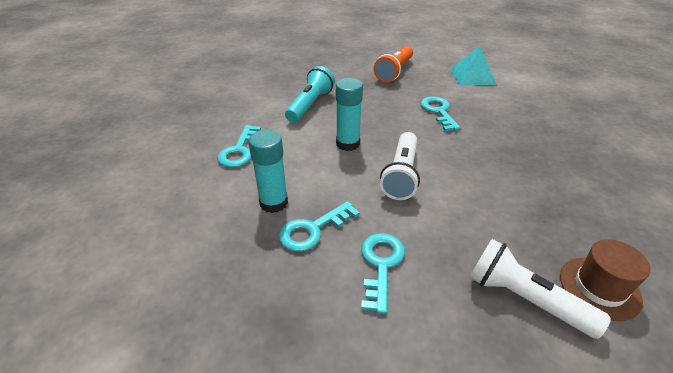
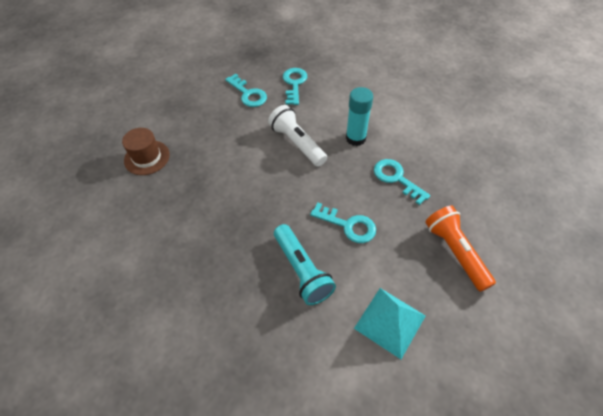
camera: 130 degrees right, 15 degrees up
(239, 150) = (395, 85): turquoise key -> turquoise key (396, 178)
(273, 203) = (329, 79): turquoise glue stick -> none
(310, 105) = (431, 147): turquoise flashlight -> turquoise flashlight (302, 270)
(525, 299) = (177, 126): white flashlight -> none

